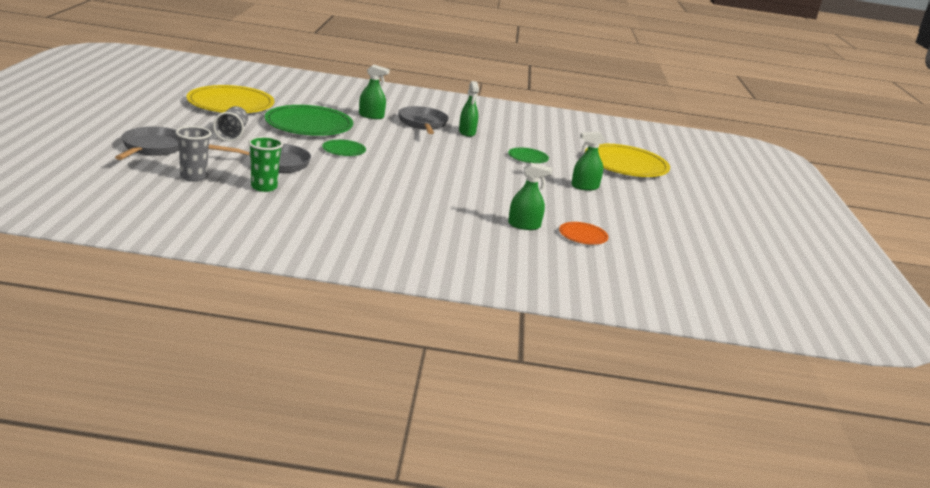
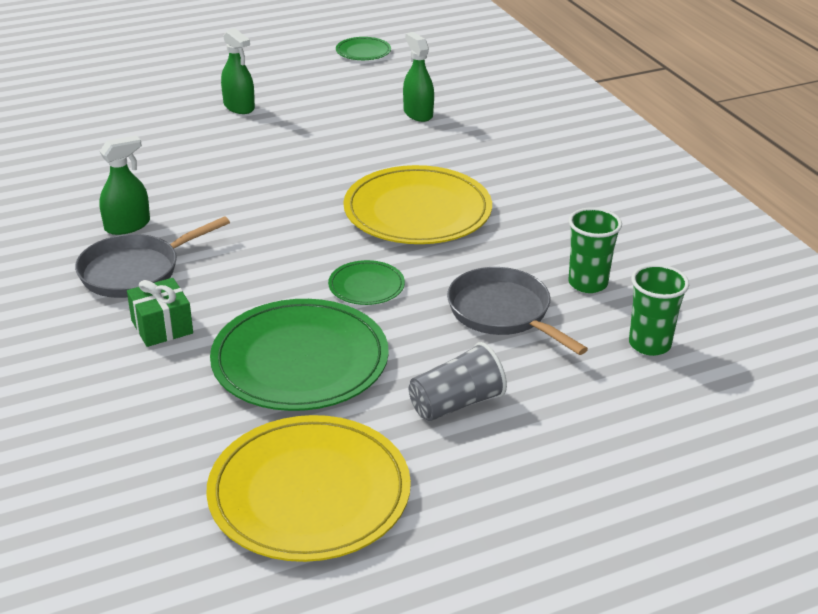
camera: 115 degrees left, 10 degrees up
(152, 148) = (627, 436): grey pan -> none
(193, 177) = (649, 344): grey cup -> green cup
(371, 116) = (162, 327): green spray bottle -> green gift
(528, 157) = (179, 159): green plate -> green plate (363, 51)
(583, 235) = (392, 83): orange plate -> none
(626, 165) = (108, 98): yellow plate -> yellow plate (417, 211)

